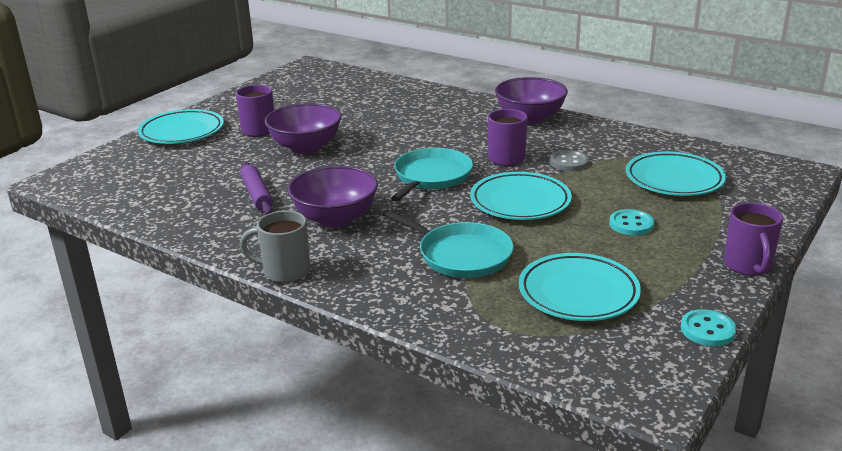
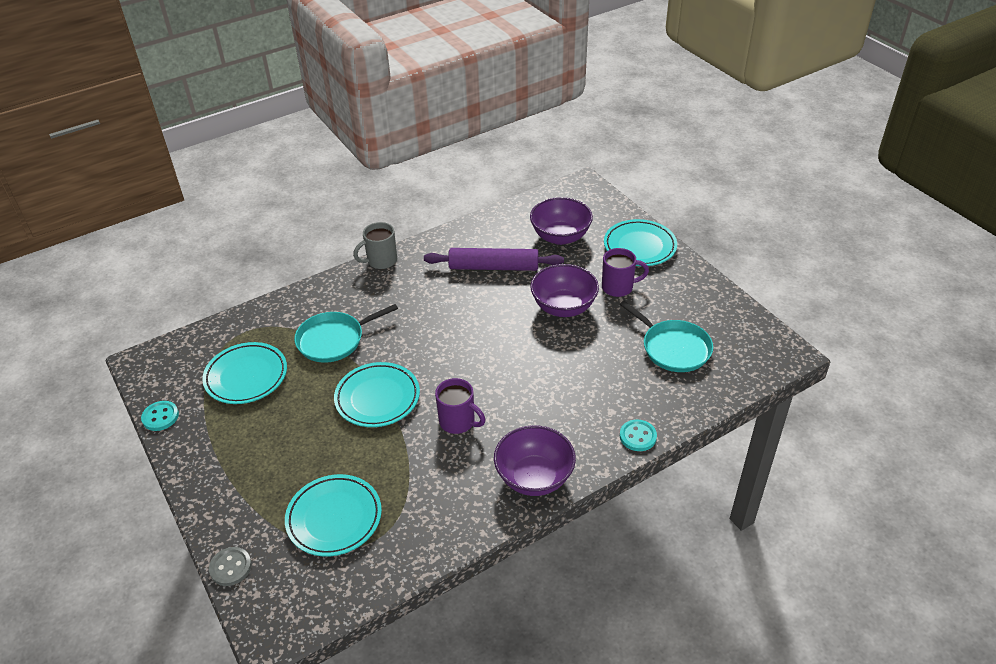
camera: 115 degrees right, 15 degrees up
(257, 195) = (494, 267): purple rolling pin -> purple rolling pin, size x1.56
(284, 271) = (381, 261): grey mug -> grey mug turned 150 degrees counterclockwise
(335, 218) = (429, 296): purple bowl -> purple bowl (560, 236)
(431, 177) = (456, 362): turquoise pan -> turquoise pan (673, 348)
(569, 162) = (419, 460): grey button -> grey button (230, 567)
(631, 224) = (294, 447): turquoise button -> turquoise button (638, 436)
(748, 266) = (191, 482): purple mug -> none

